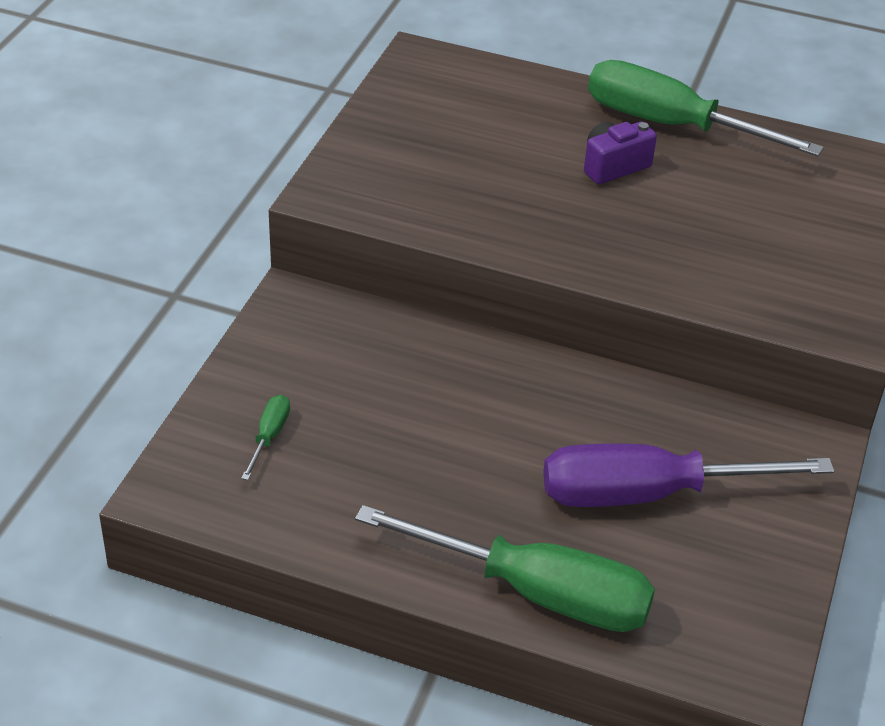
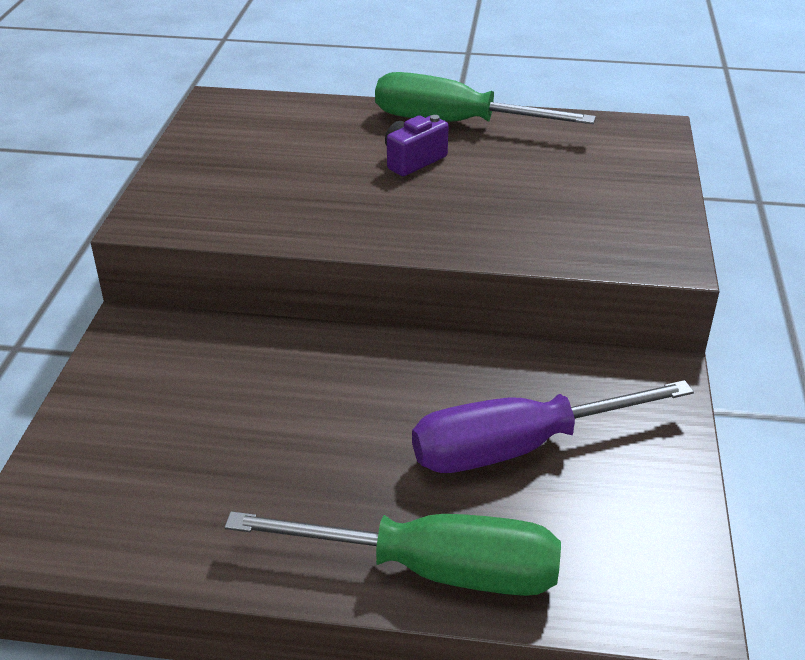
camera: 10 degrees left, 5 degrees down
(269, 436) = (120, 460): green screwdriver -> none

